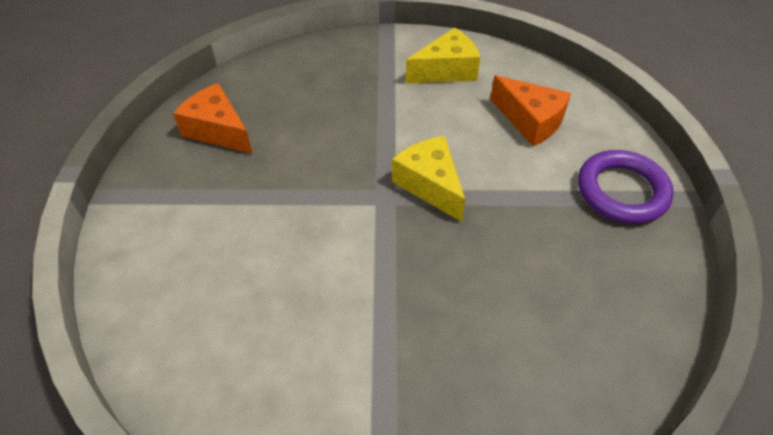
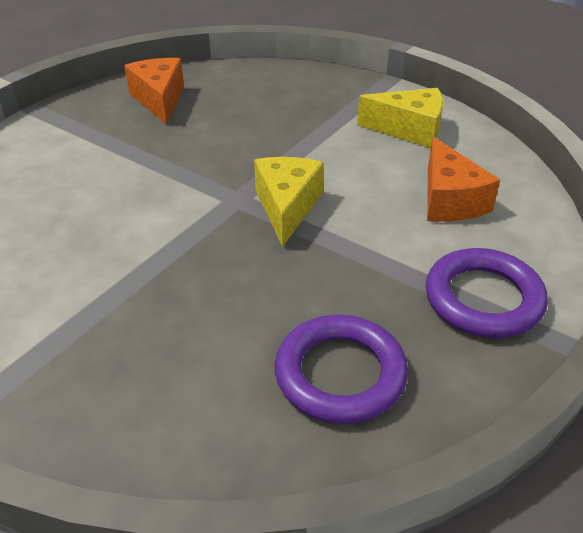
camera: 35 degrees right, 10 degrees down
(598, 301) = (340, 374): none -> purple ring

